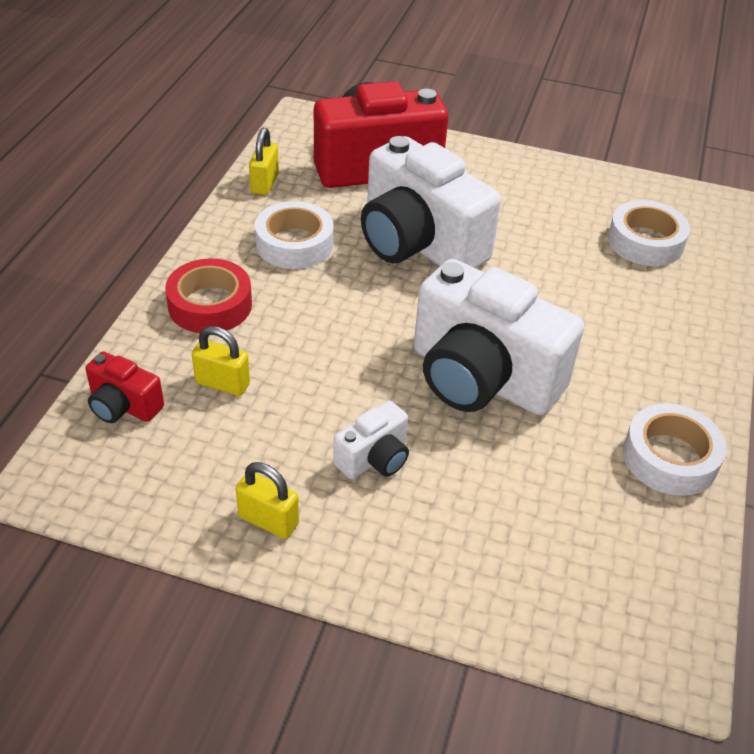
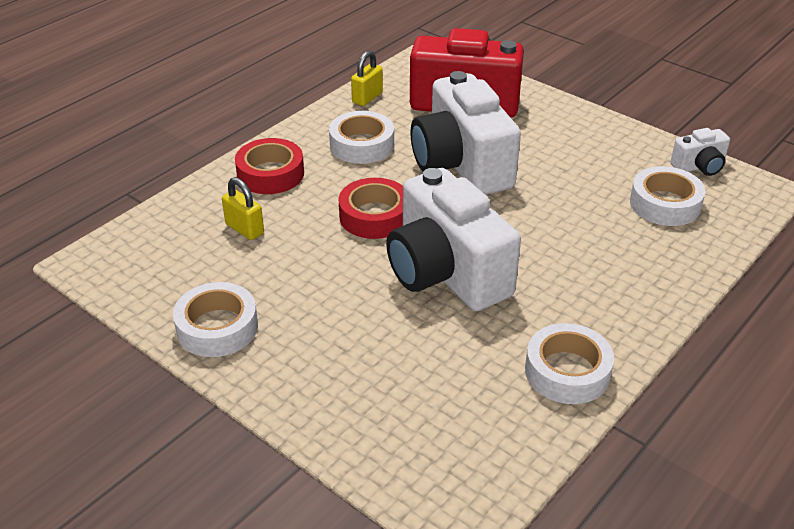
camera: 25 degrees right, 5 degrees down
(123, 406) = (166, 227): red camera -> none
(268, 520) = (217, 327): yellow padlock -> white tape
(363, 329) = (374, 216): none -> red tape
(374, 458) = (322, 307): white camera -> white camera (699, 166)

